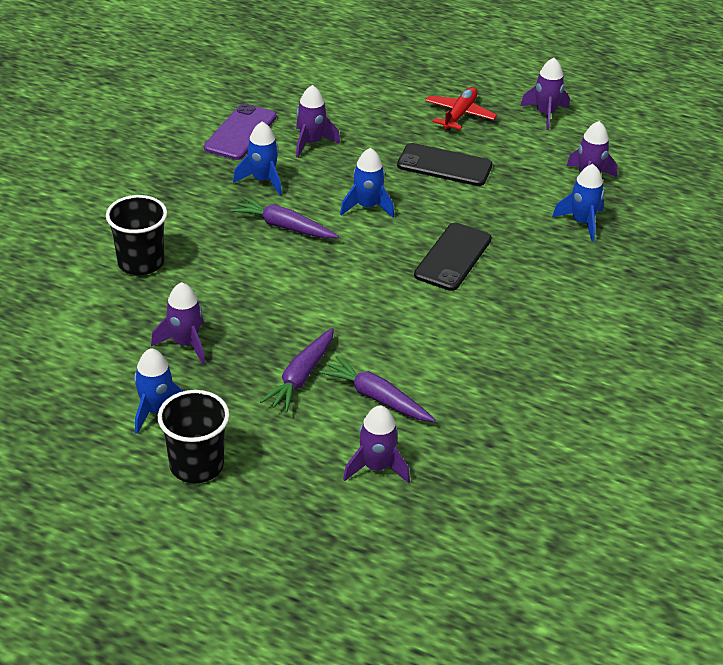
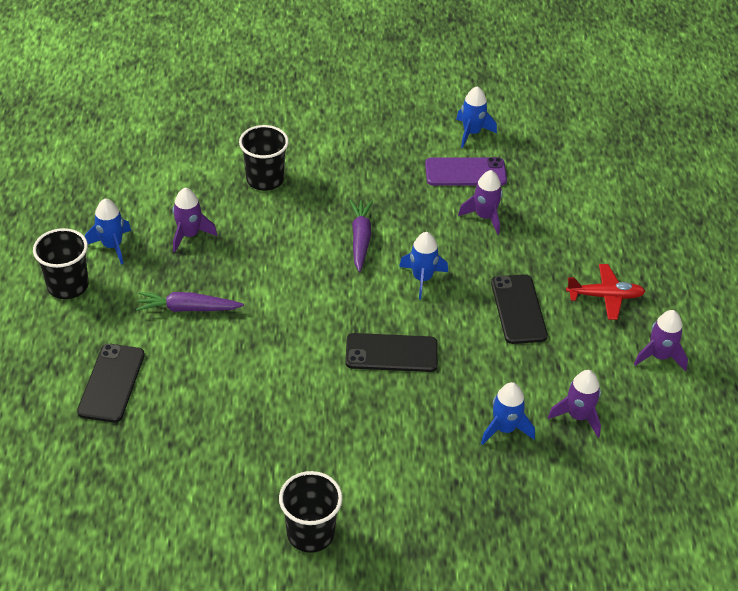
camera: 65 degrees right, 5 degrees up
(263, 180) = (411, 207): blue rocket -> blue rocket (471, 133)
(376, 467) = (111, 383): purple rocket -> black phone
(377, 398) = (188, 359): purple carrot -> none
(649, 378) = (310, 533): none -> black cup

